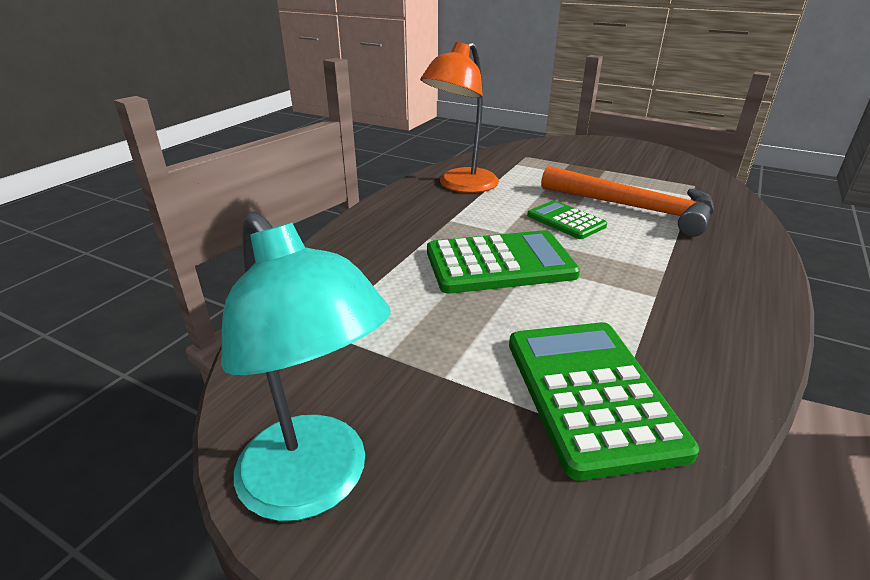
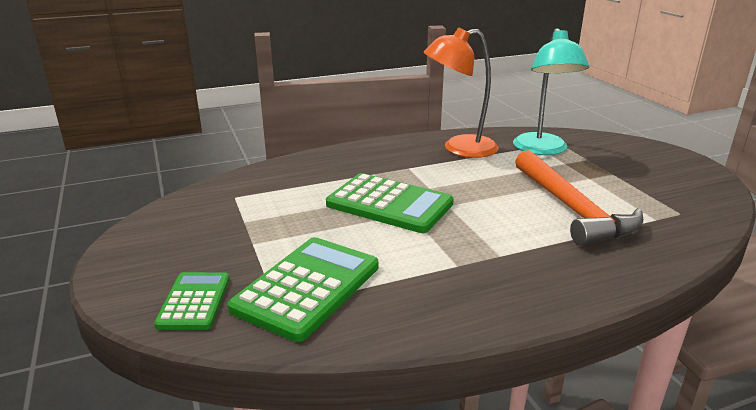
camera: 40 degrees right, 5 degrees down
(315, 484) = (134, 254): turquoise lamp -> turquoise lamp (542, 150)
(566, 221) = (492, 197): green calculator -> green calculator (194, 301)

